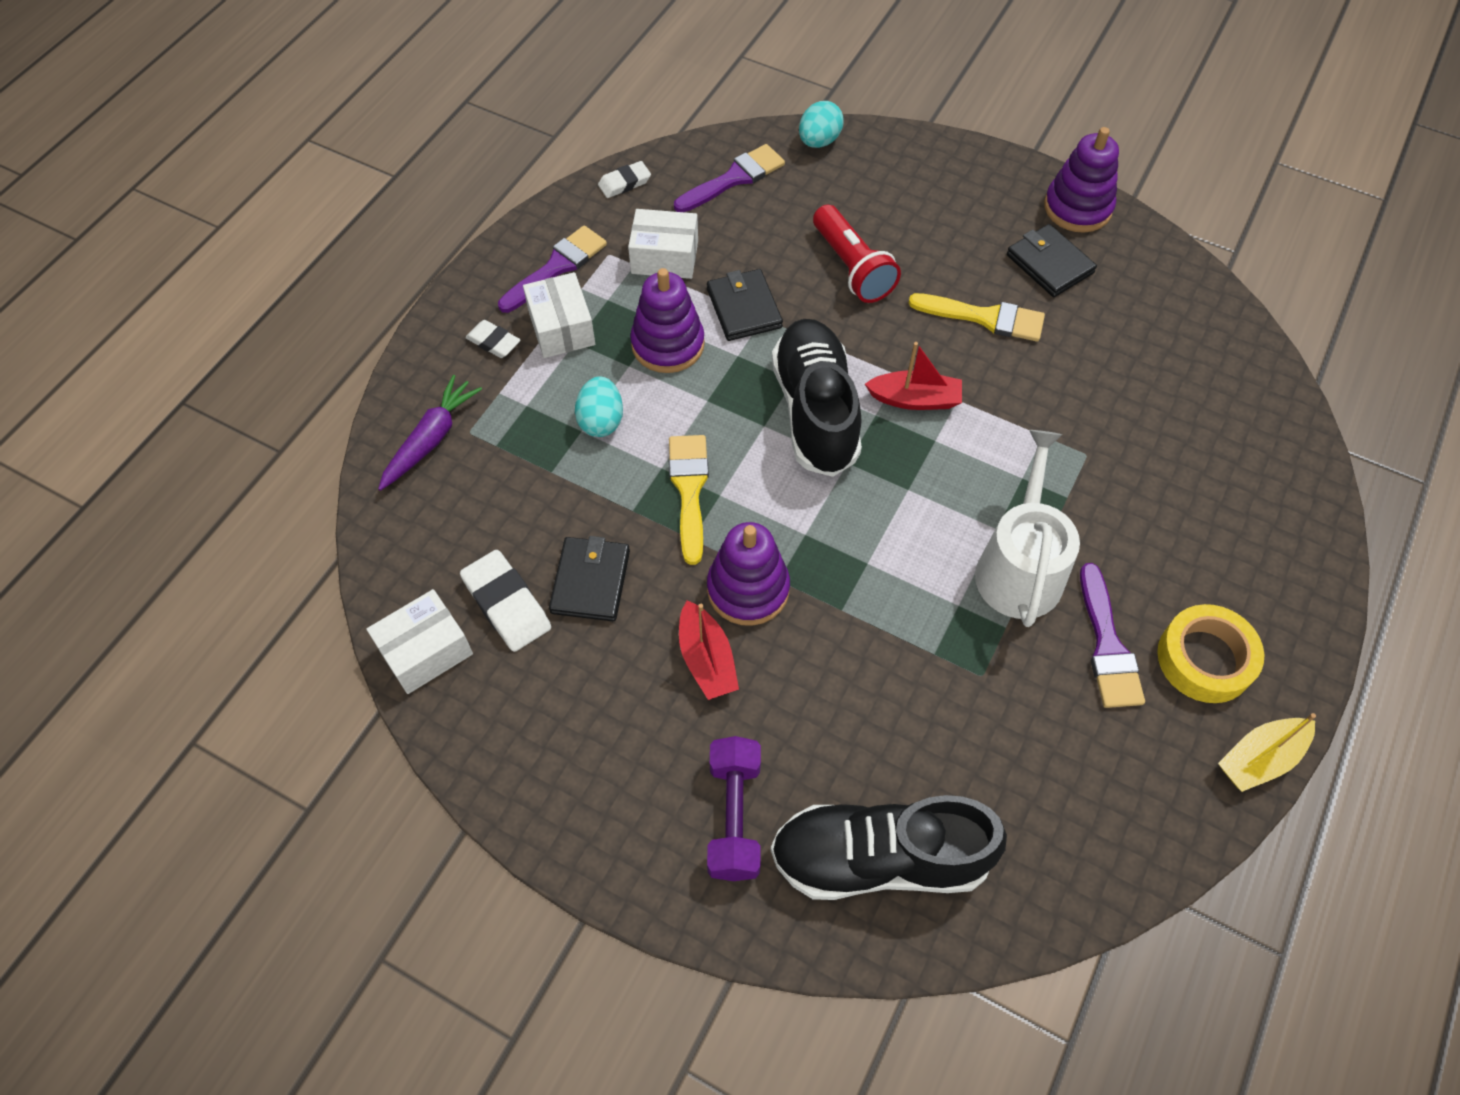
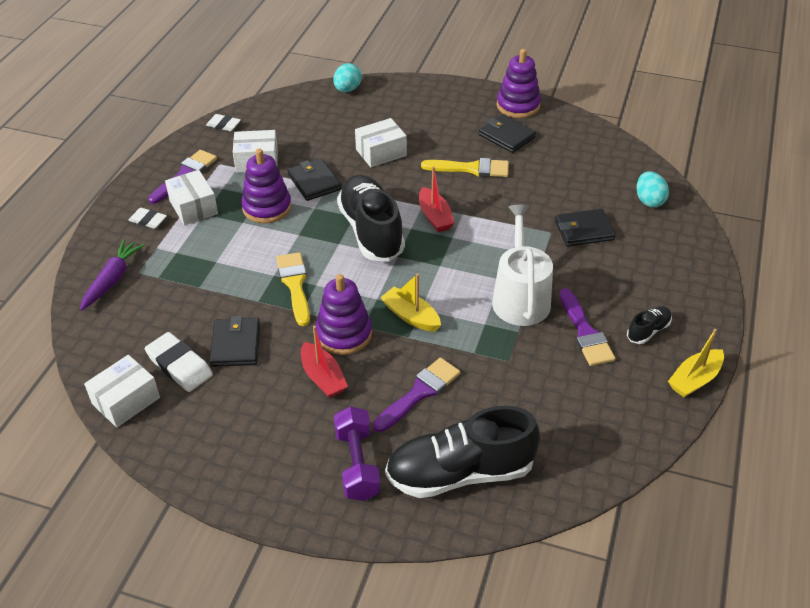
camera: 10 degrees left, 15 degrees down
(601, 421) = (228, 254): turquoise egg -> turquoise egg (649, 201)
(624, 183) = (223, 125): white eraser -> white eraser turned 60 degrees clockwise
(734, 178) = (296, 115): purple brush -> purple brush (419, 393)
(851, 573) = (411, 316): none -> yellow boat
(852, 267) = (381, 152): red flashlight -> white box
(915, 399) = (435, 217): red boat -> red boat turned 75 degrees clockwise
(1139, 459) = (584, 230): none -> black wallet
(1205, 659) = (648, 331): yellow tape -> black shoe

